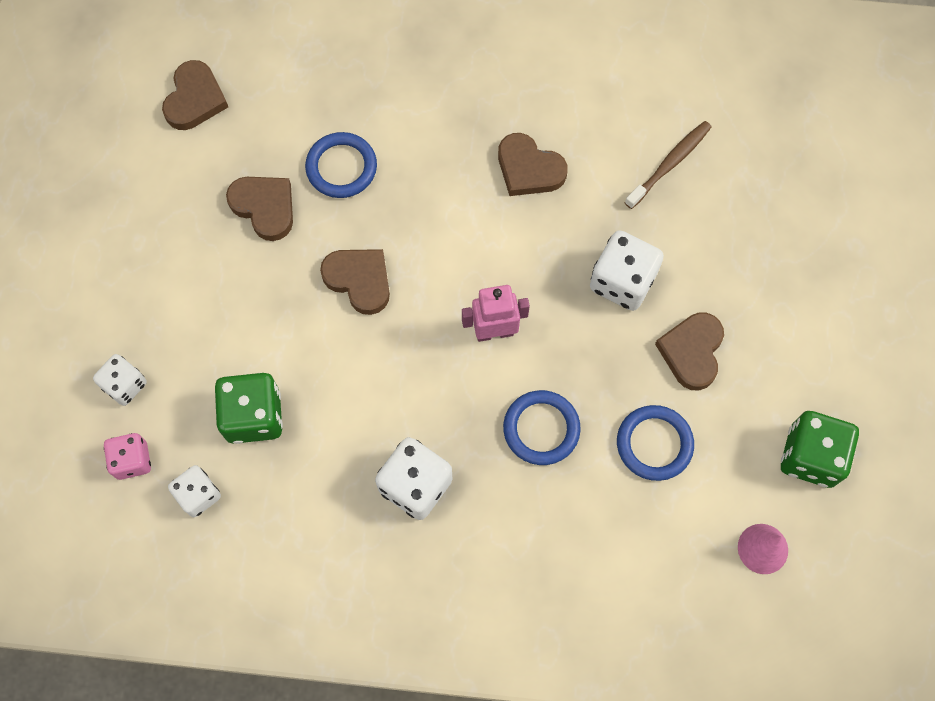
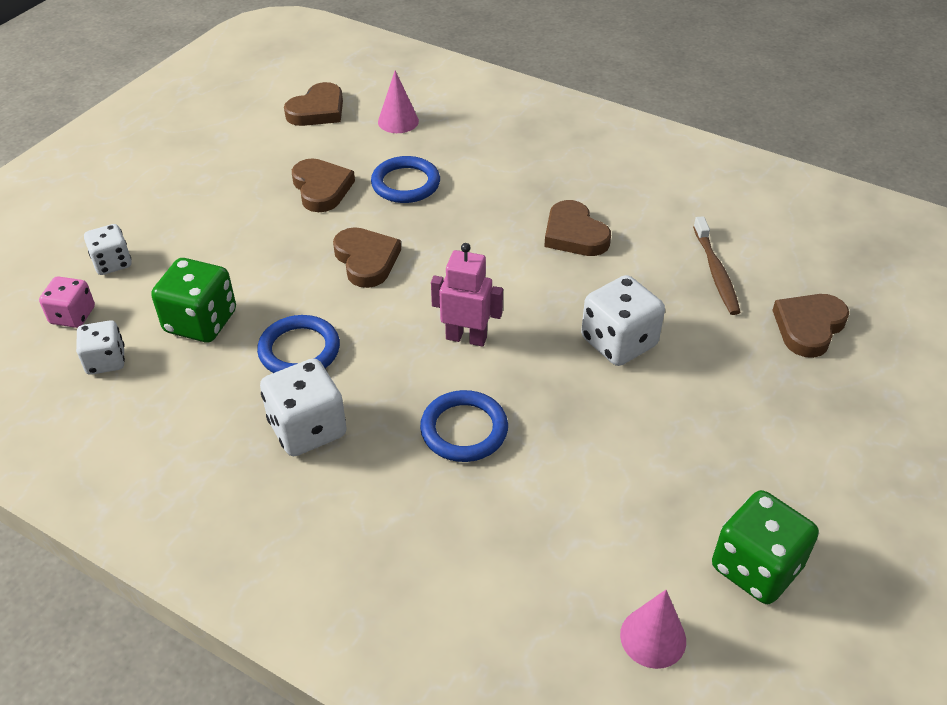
camera: 25 degrees right, 25 degrees down
(286, 82) = (398, 121): none -> pink cone
(654, 444) = (577, 487): blue ring -> blue ring (299, 350)
(669, 164) = (715, 272): brown toothbrush -> brown toothbrush turned 105 degrees clockwise
(692, 352) = (662, 423): brown heart -> brown heart (808, 327)

